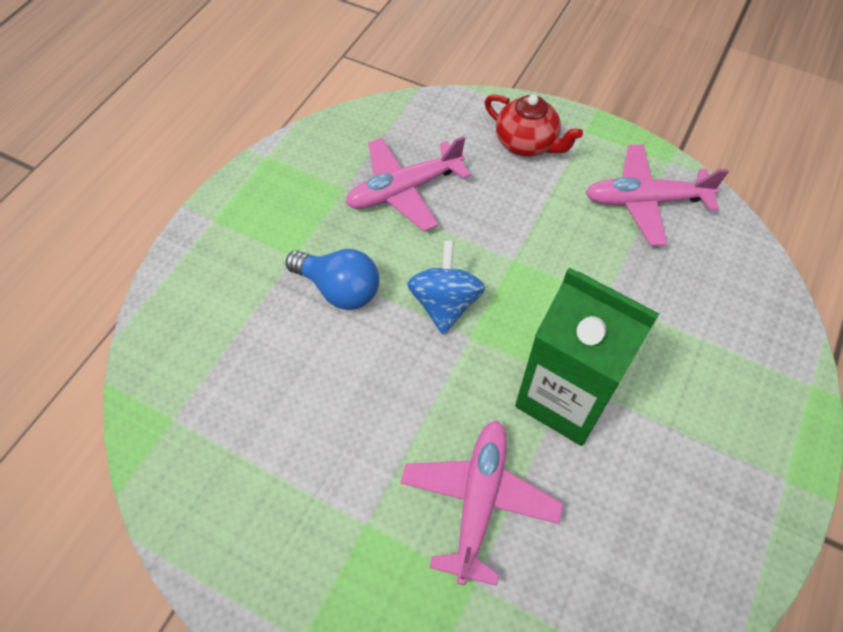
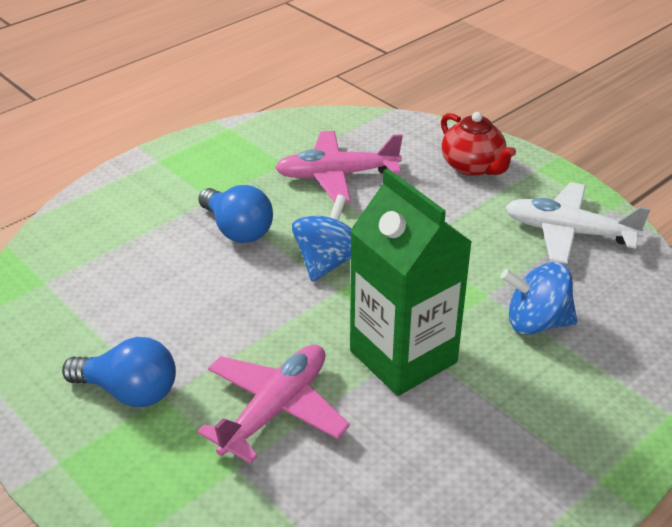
camera: 20 degrees right, 20 degrees down
(329, 529) = (129, 391): none -> blue light bulb
(645, 201) = (569, 232): pink plane -> white plane
(662, 318) = (536, 322): none -> blue spinning top

